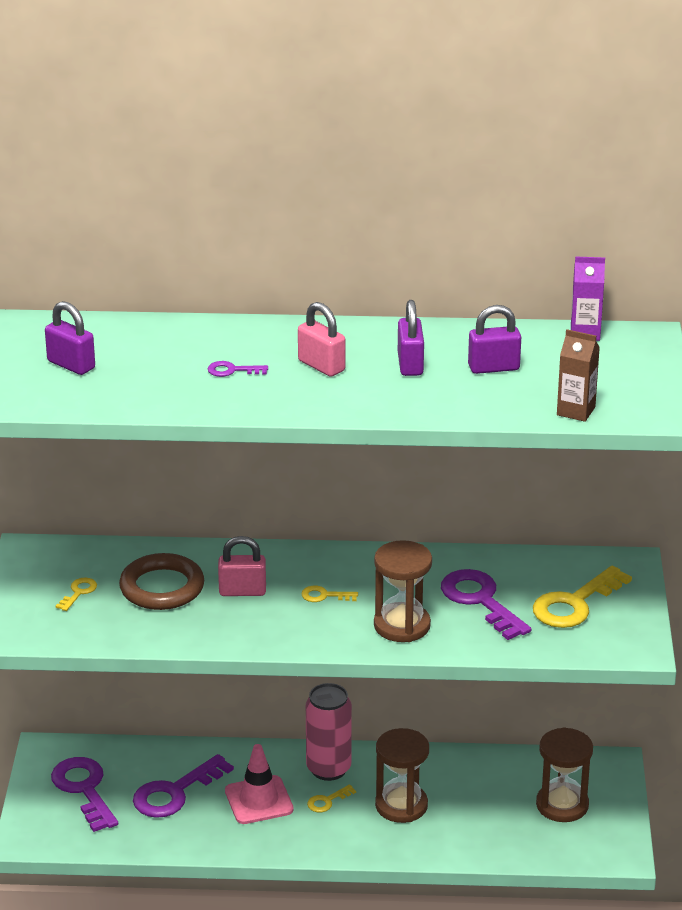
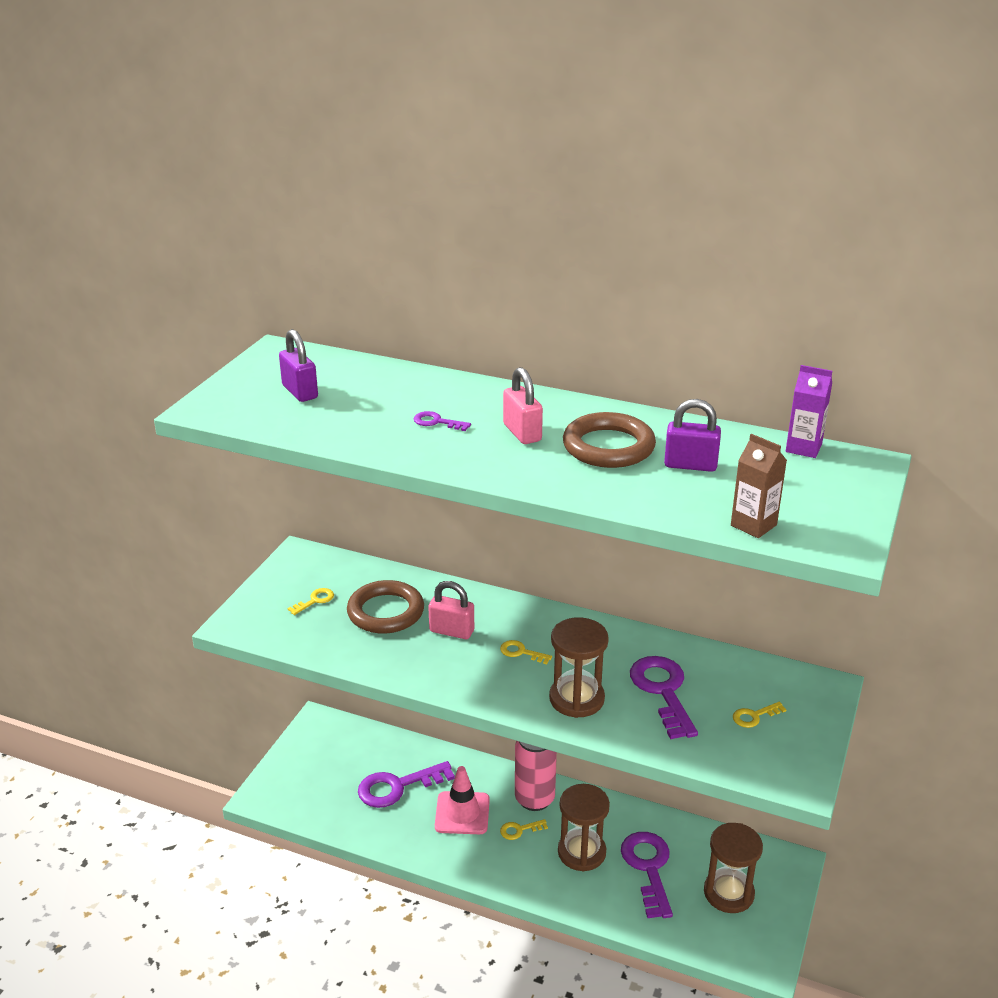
camera: 20 degrees right, 0 degrees up
(84, 790) = (328, 764): purple key -> purple key (648, 868)
(410, 364) = (608, 447): purple padlock -> brown ring
(575, 603) = (754, 716): yellow key -> yellow key, size x0.47

